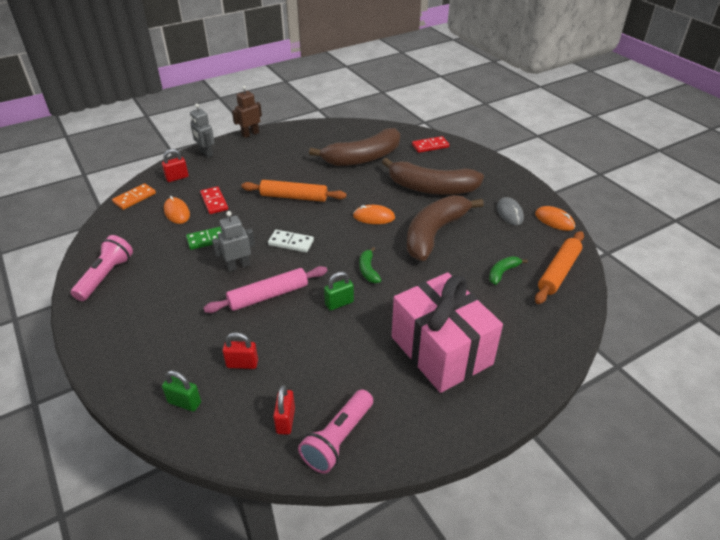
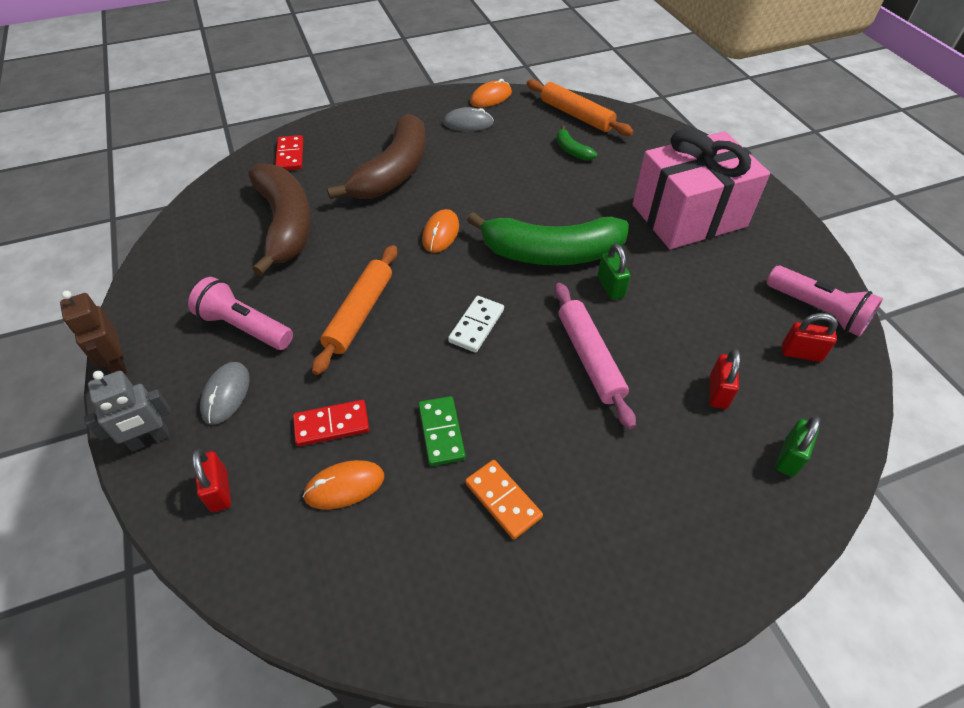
camera: 80 degrees left, 10 degrees up
(106, 276) = (513, 600): pink flashlight -> pink flashlight (244, 327)
(134, 198) = (262, 572): orange domino -> orange domino (503, 500)
(233, 167) = (226, 394): none -> grey mouse
(238, 266) = (519, 392): grey robot -> none
(368, 270) = (551, 253): green banana -> green banana, size x2.38
(434, 233) = (491, 186): brown banana -> none

